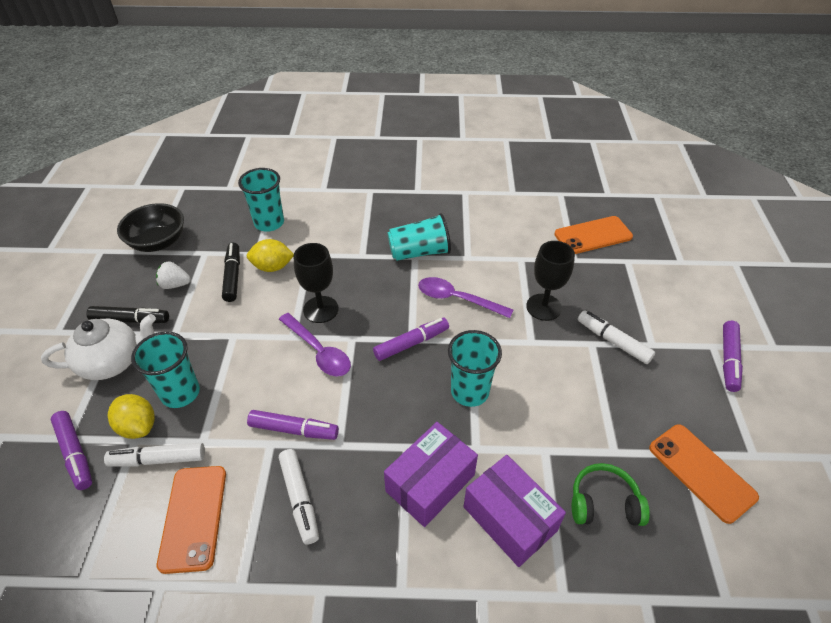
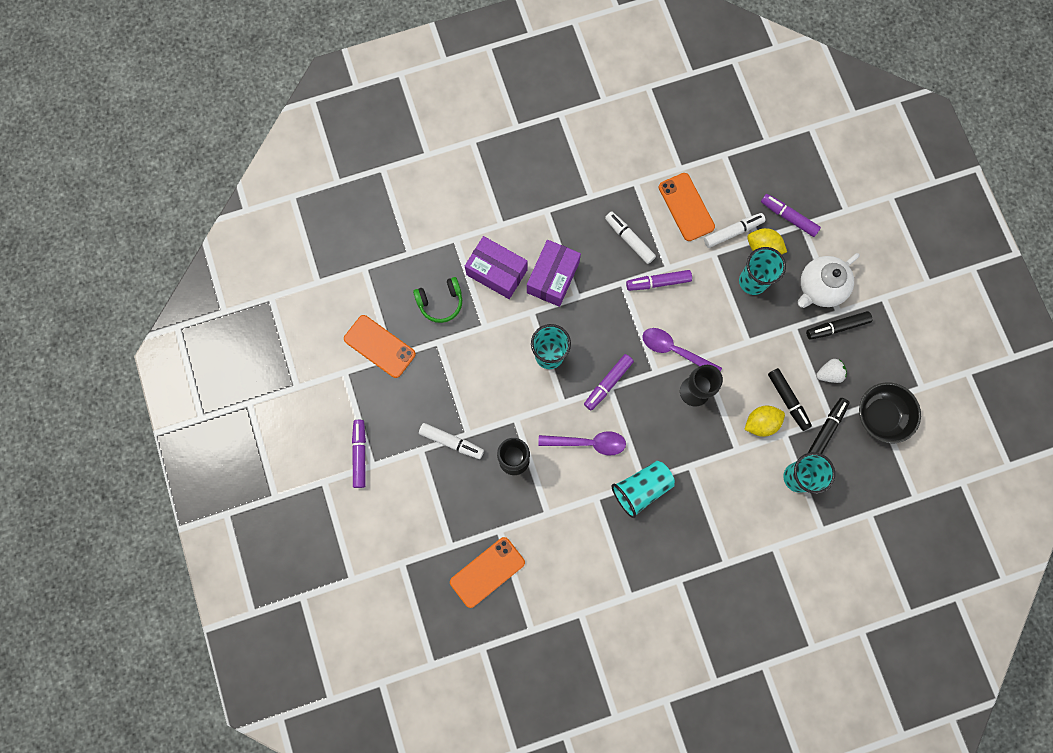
camera: 160 degrees right, 30 degrees up
(215, 246) = (826, 429): none -> black marker

